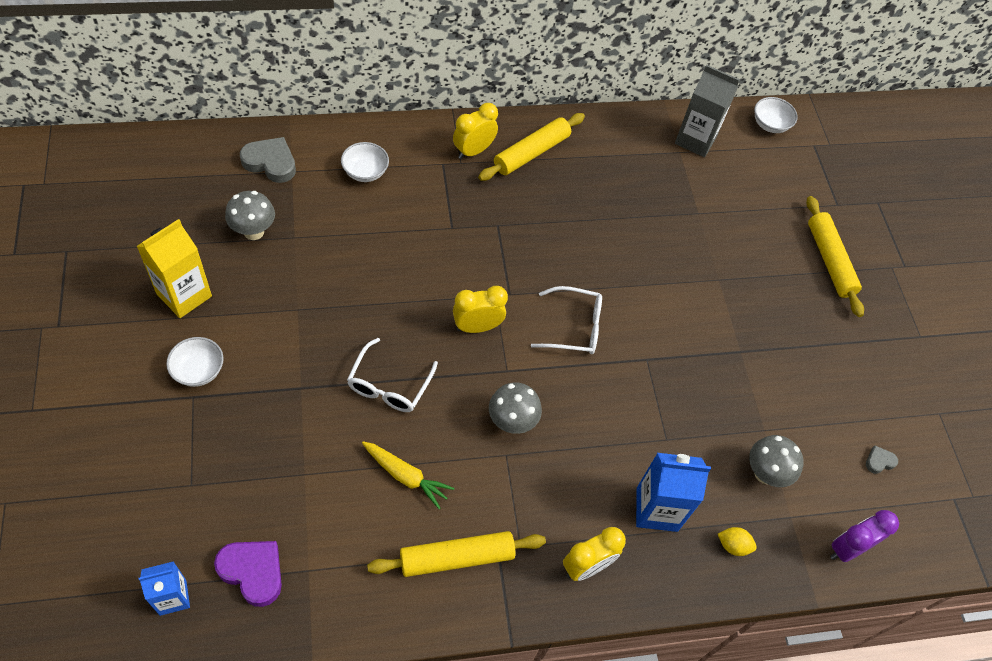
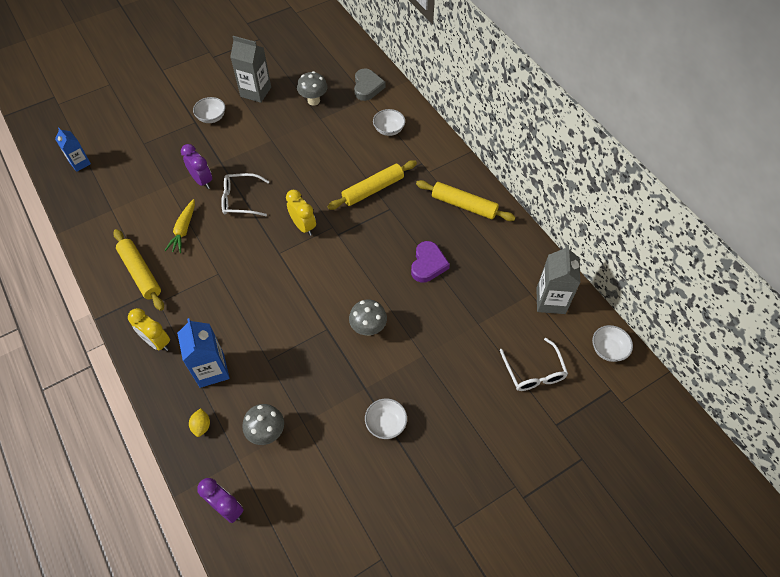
camera: 75 degrees right, 0 degrees up
(184, 295) = (256, 92): yellow carton -> grey carton
(253, 572) = (103, 187): purple heart -> purple heart (428, 264)
(323, 423) = (202, 181): none -> purple clock
(473, 151) = (443, 174): yellow clock -> none
(512, 422) = (242, 268): grey mushroom -> grey mushroom (368, 328)
(575, 327) = (331, 279): white glasses -> white glasses (534, 372)
(791, 349) = (386, 424): none -> white bowl
(829, 260) = (490, 432): yellow rolling pin -> yellow rolling pin (373, 189)
(879, 461) = (312, 516): grey heart -> none

